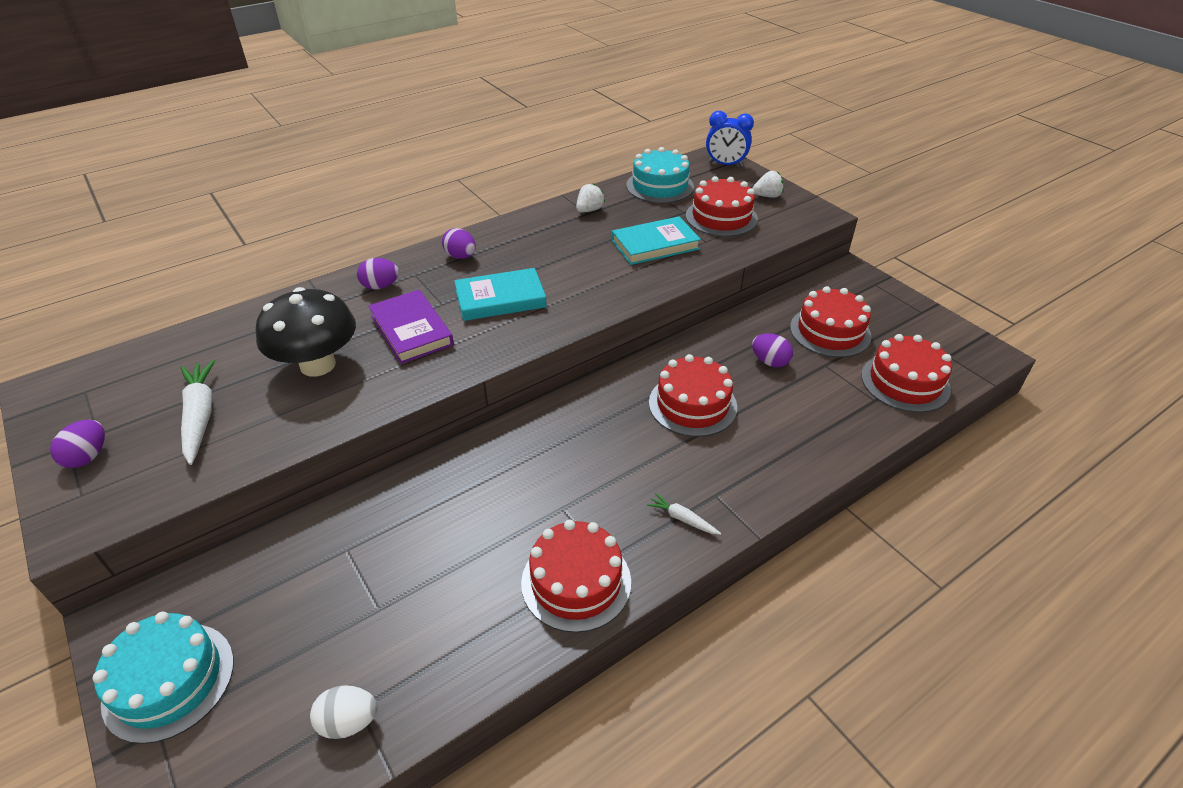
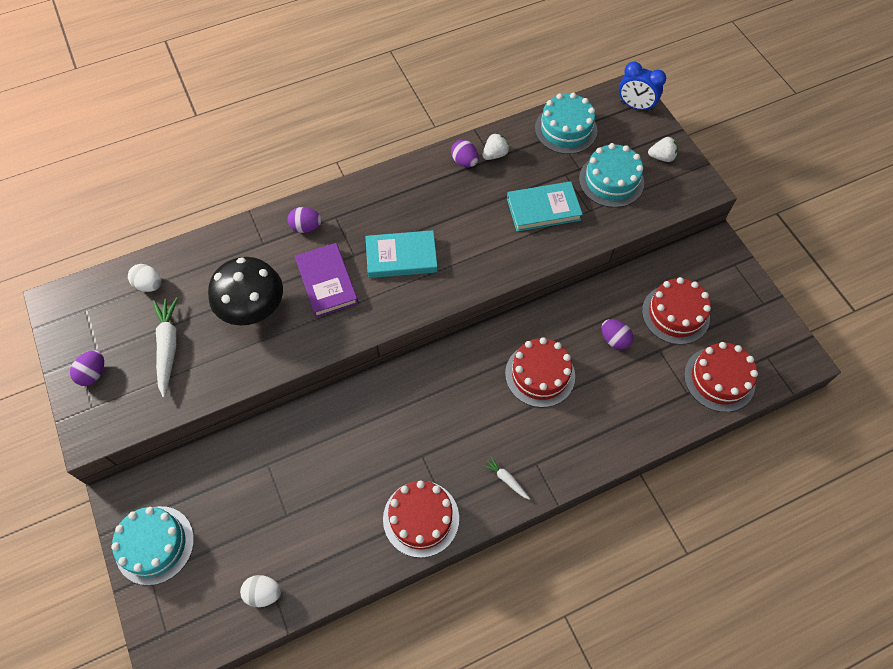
camera: 10 degrees right, 20 degrees up
(177, 358) = (149, 285): none -> white egg
(461, 256) = (375, 200): purple egg -> purple egg (464, 162)
(721, 217) = (611, 181): red cake -> turquoise cake

